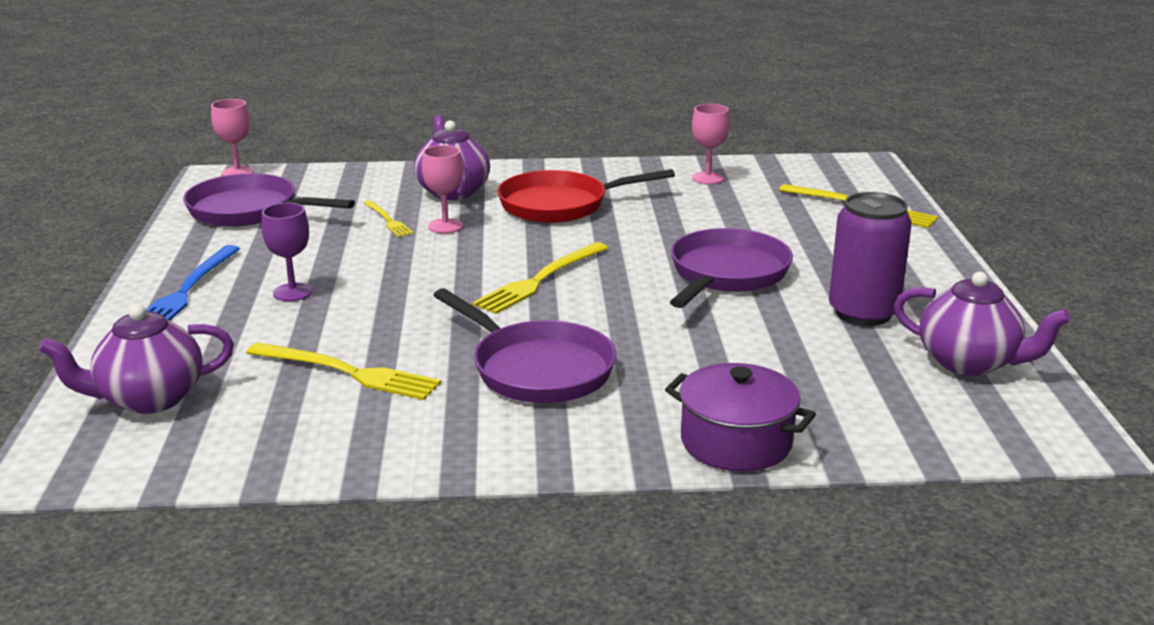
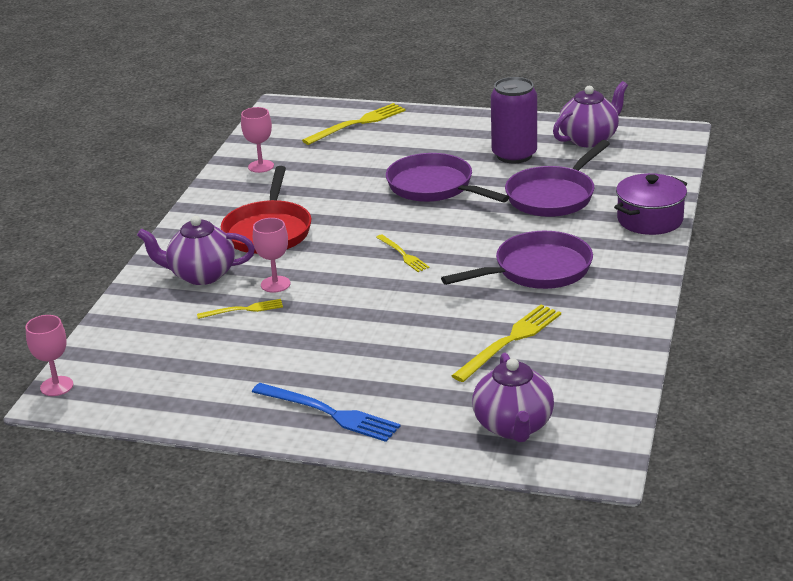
camera: 70 degrees left, 5 degrees up
(249, 210) = (166, 380): purple pan -> purple pan (553, 196)
(292, 292) = (362, 360): purple goblet -> none
(540, 280) = (403, 254): yellow fork -> yellow fork, size x0.58

